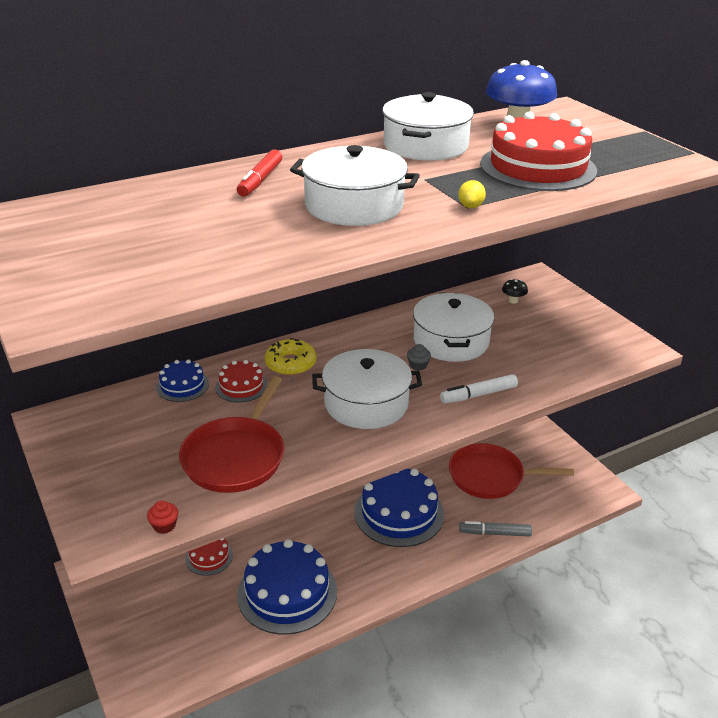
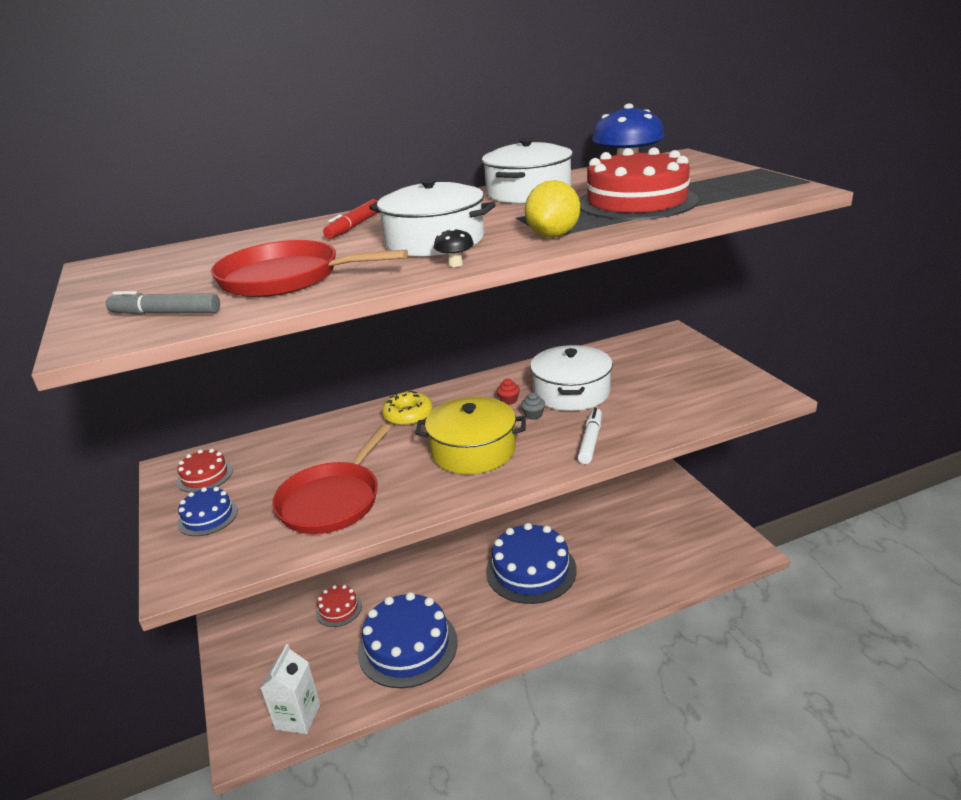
camera: 10 degrees right, 5 degrees down
(164, 525) = (244, 565): red cupcake -> red cupcake (508, 400)
(182, 385) = (300, 436): blue cake -> blue cake (208, 516)
(188, 667) = (298, 717): none -> white carton
(241, 386) = (355, 436): red cake -> red cake (205, 476)
(366, 403) = (473, 450): white pot -> yellow pot
(470, 206) = (553, 236): yellow lemon -> yellow lemon, size x1.94
(479, 395) = (590, 441): white marker -> white marker turned 120 degrees clockwise
(490, 476) = (629, 535): red pan -> red pan (286, 278)
(495, 533) = (627, 592): grey marker -> grey marker (166, 313)
(513, 301) = (642, 355): black mushroom -> black mushroom (455, 264)

